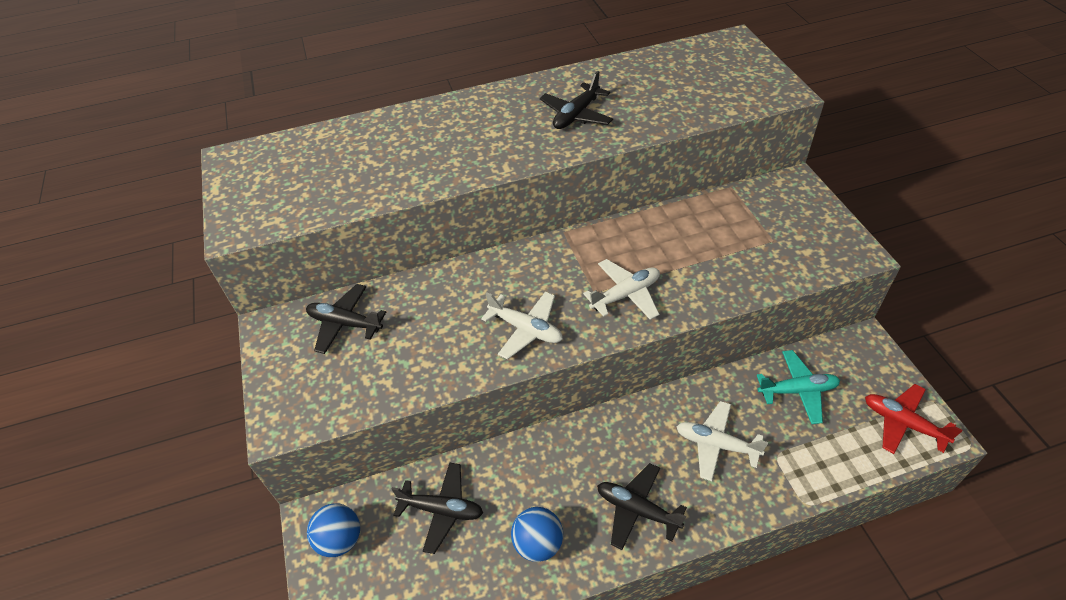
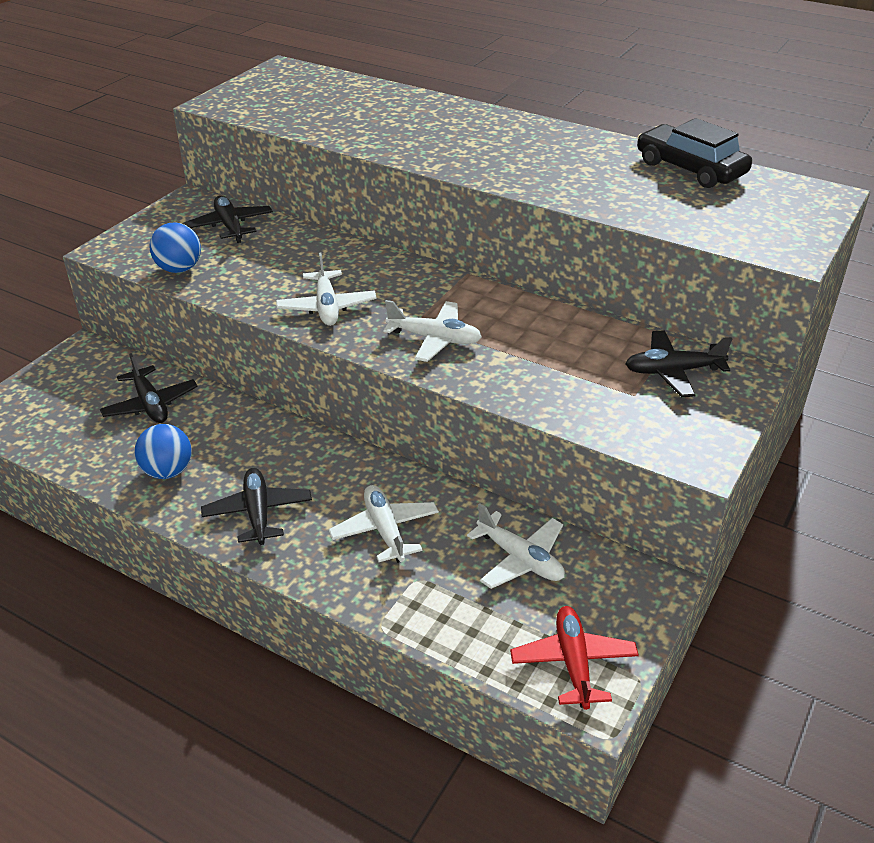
camera: 45 degrees right, 10 degrees down
(340, 539) = (78, 370): blue ball -> blue ball (179, 269)
(576, 115) = (558, 166): black plane -> black plane (673, 371)
(645, 67) = (690, 168): none -> black car
(797, 390) = (520, 559): turquoise plane -> white plane

